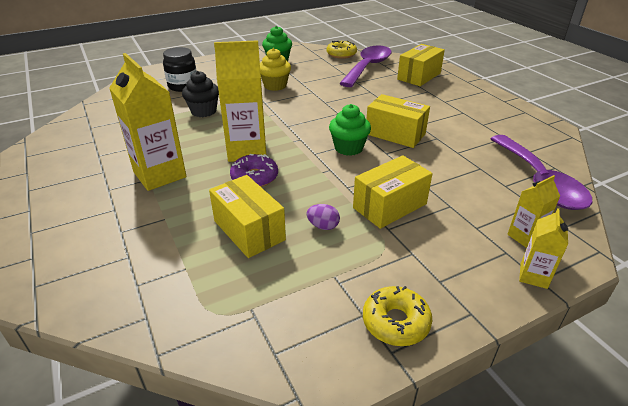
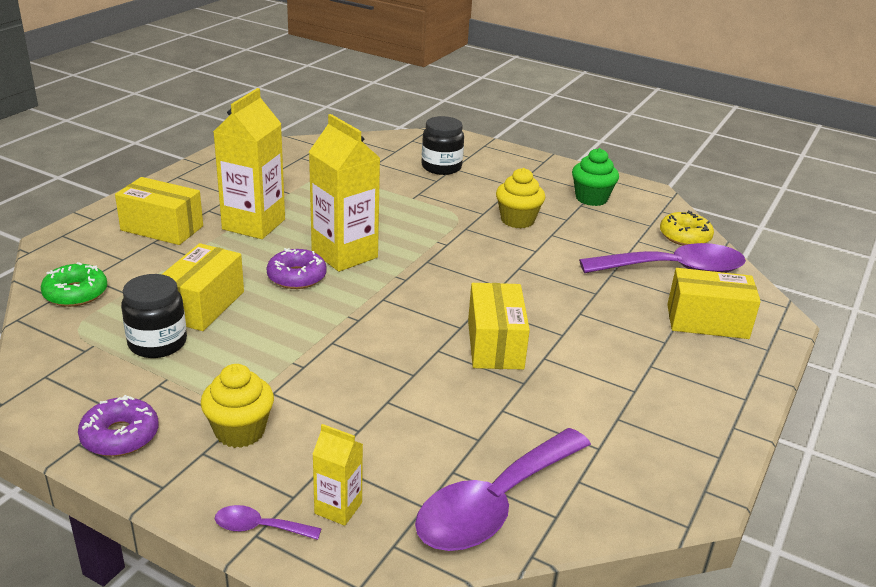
camera: 55 degrees right, 5 degrees down
(154, 300) = (76, 293): none -> green donut
(203, 111) = (399, 200): black cupcake -> none
(281, 268) = (157, 343): none -> black jar
(323, 226) = (243, 347): purple egg -> none
(348, 148) = (420, 318): green cupcake -> none
(389, 206) = (318, 382): yellow box -> yellow box (162, 228)
(395, 322) = (120, 436): yellow donut -> purple donut
(424, 256) = (240, 431): none -> yellow cupcake
(533, 276) = (259, 527): yellow carton -> purple spoon

